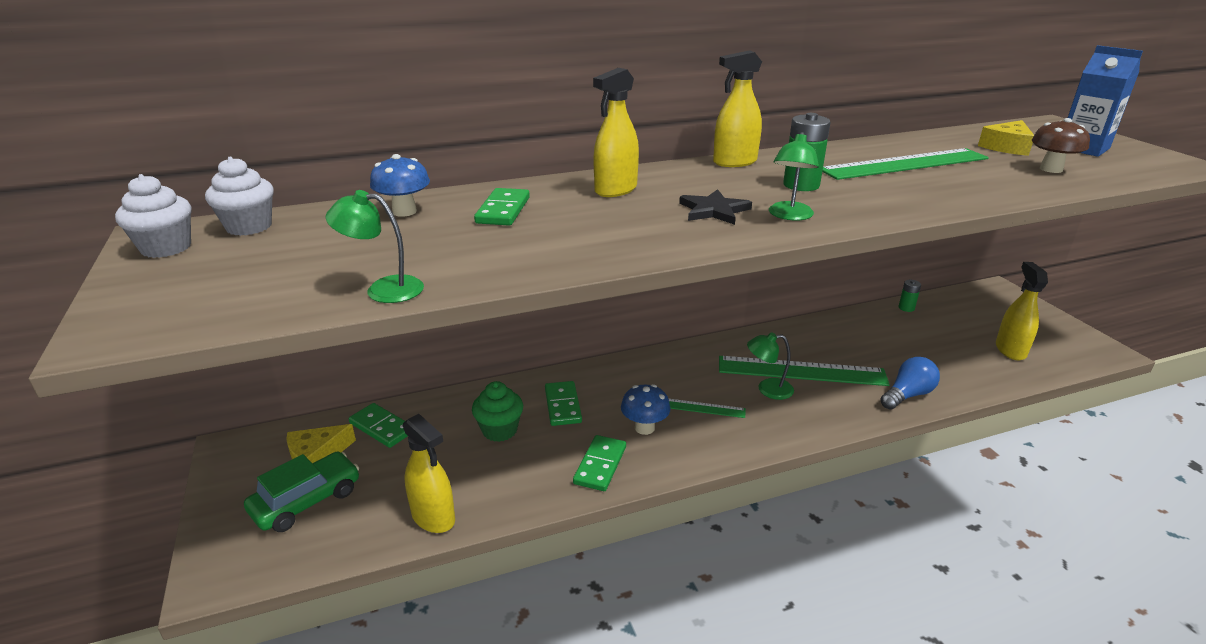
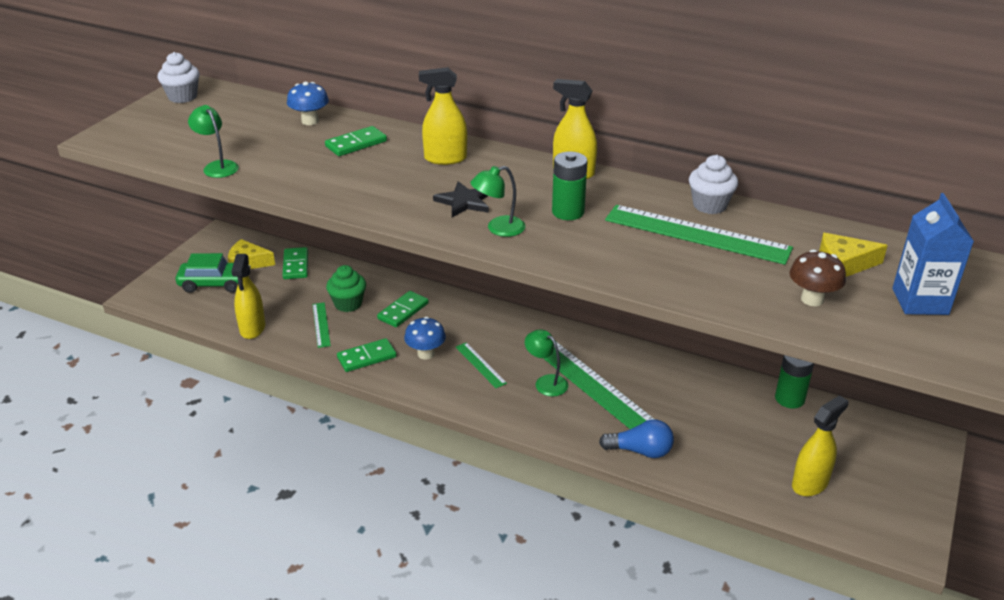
camera: 45 degrees right, 5 degrees up
(249, 227) = (231, 98): white cupcake -> white cupcake (709, 205)
(504, 465) = (321, 324): none -> green ruler
(906, 308) = (789, 399): green battery -> green battery, size x1.67

